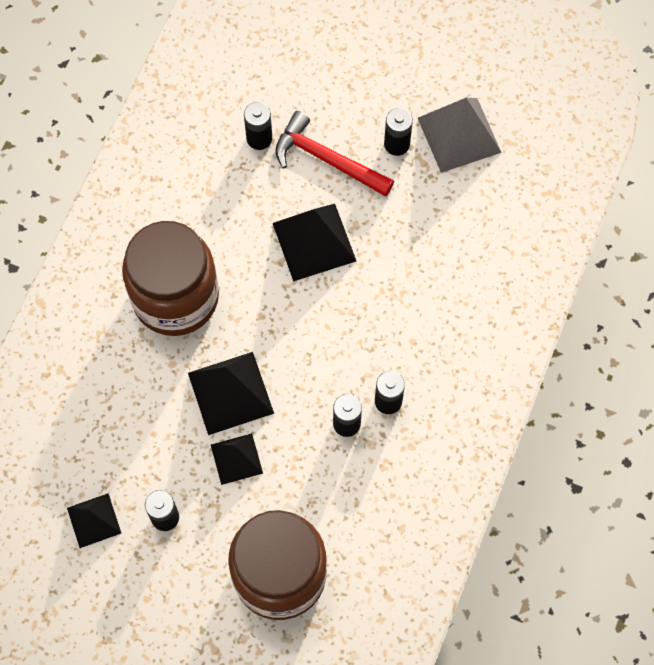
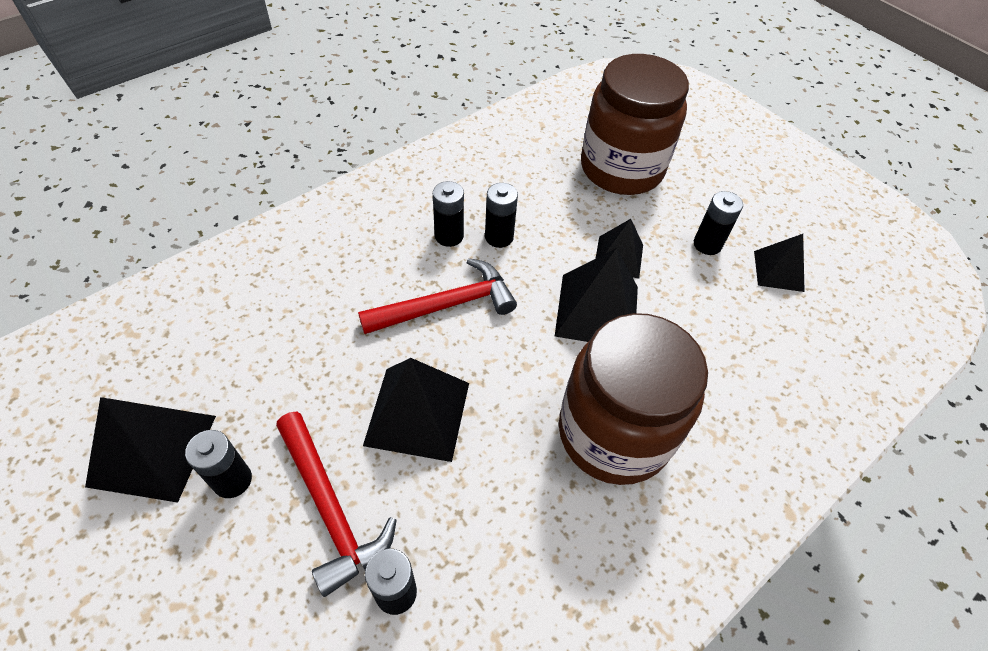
camera: 155 degrees left, 15 degrees down
(348, 334) = (446, 305): none -> red hammer
(459, 135) = (152, 450): grey pyramid -> black pyramid

